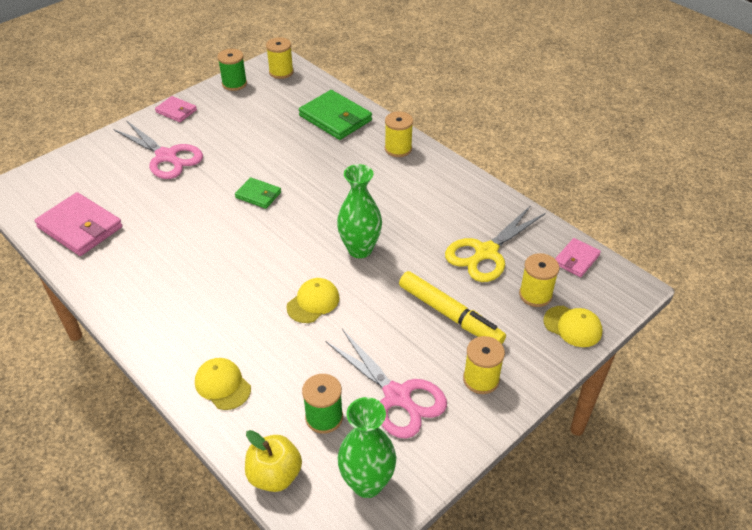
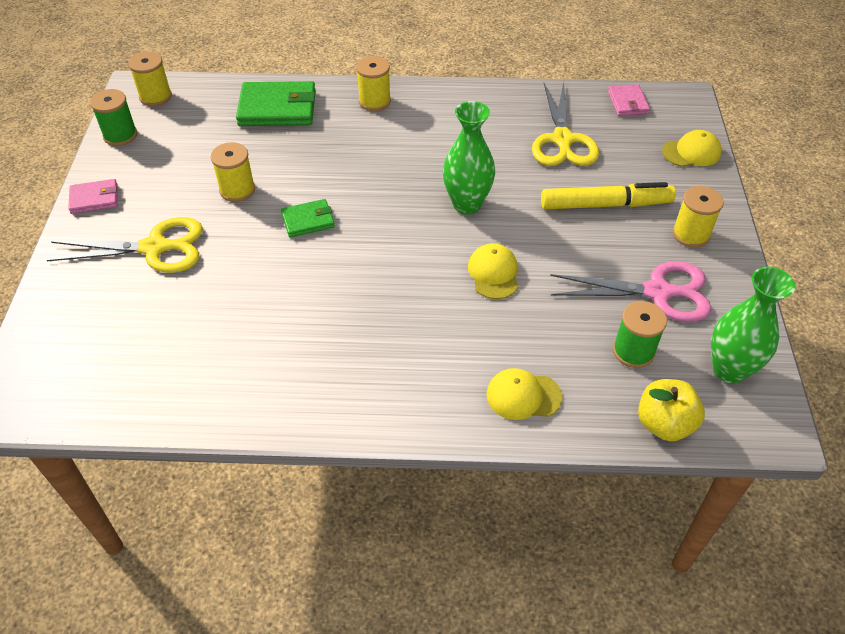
camera: 45 degrees left, 5 degrees up
(80, 227) = (165, 377): pink wallet -> none
(166, 156) = (154, 248): pink scissors -> yellow scissors
(535, 295) = (638, 147): yellow spool -> yellow spool (237, 190)

